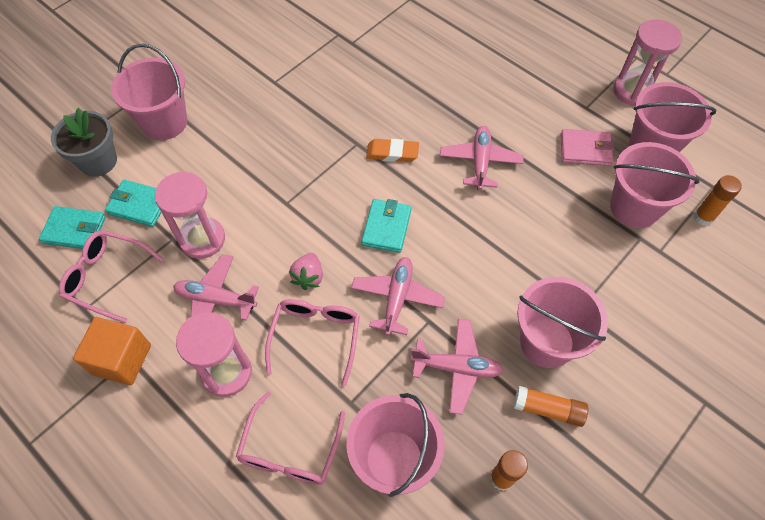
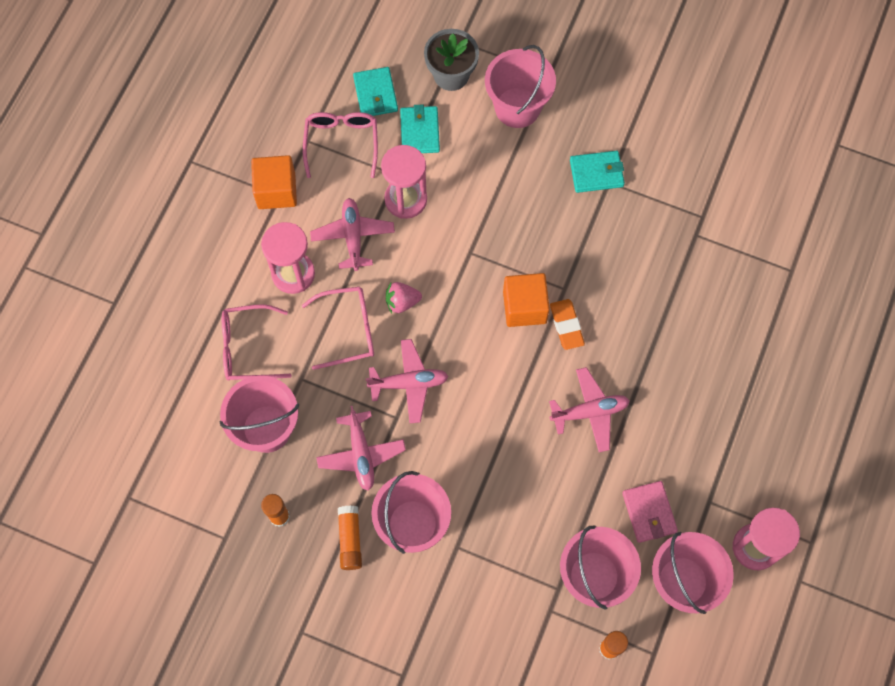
camera: 70 degrees right, 10 degrees up
(360, 178) = (524, 307): none -> orange cube
(386, 227) = (478, 349): turquoise wallet -> turquoise wallet (596, 173)

